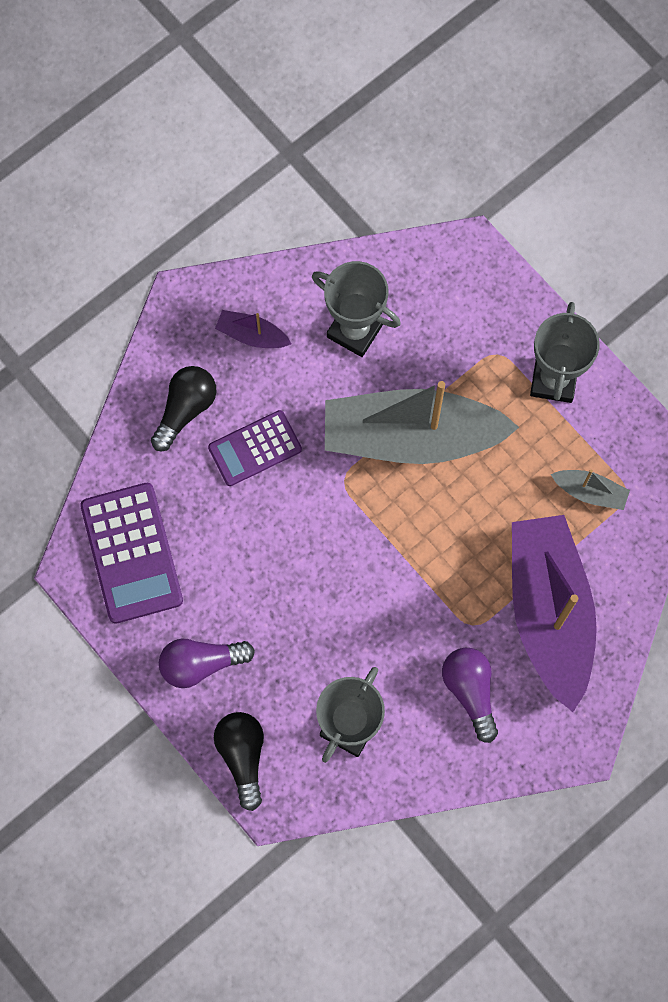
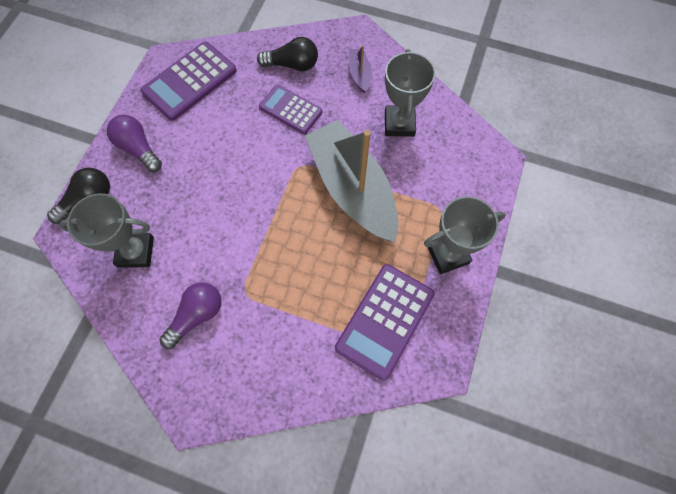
camera: 60 degrees right, 5 degrees down
(549, 612) = (281, 338): purple boat -> none
(590, 492) = (385, 320): grey boat -> purple calculator

